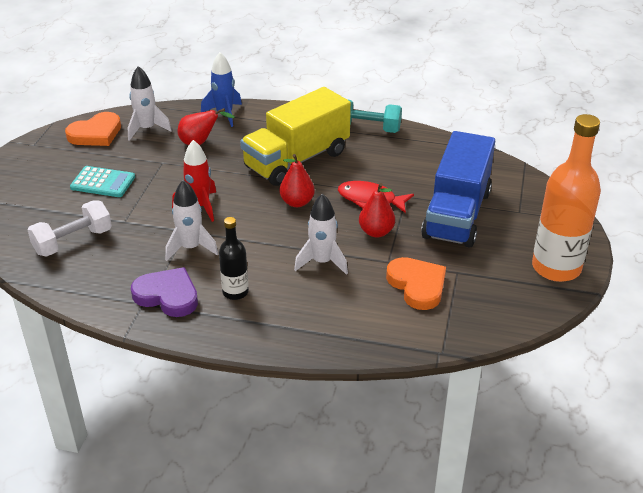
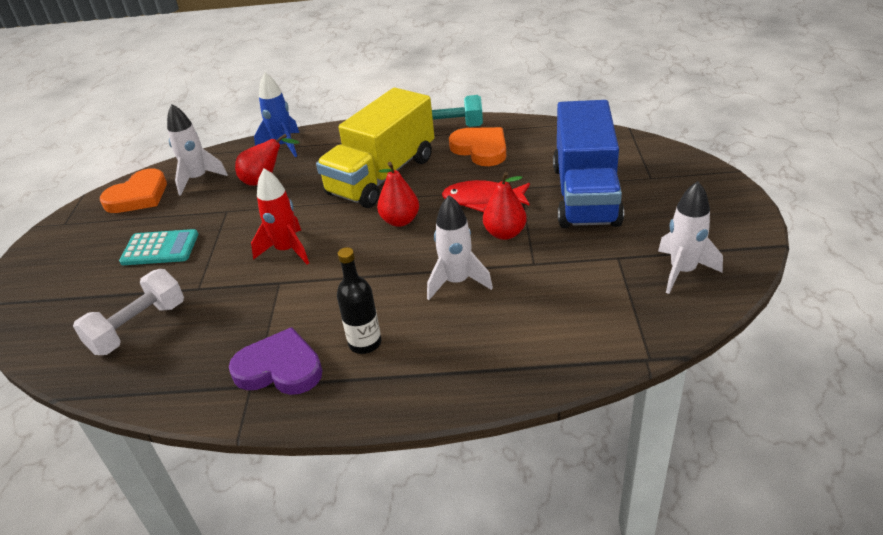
camera: 10 degrees left, 0 degrees up
(191, 248) = (291, 301): white rocket -> white rocket (682, 271)
(417, 285) = (580, 283): orange heart -> orange heart (481, 149)
(556, 268) = (724, 227): orange bottle -> none

